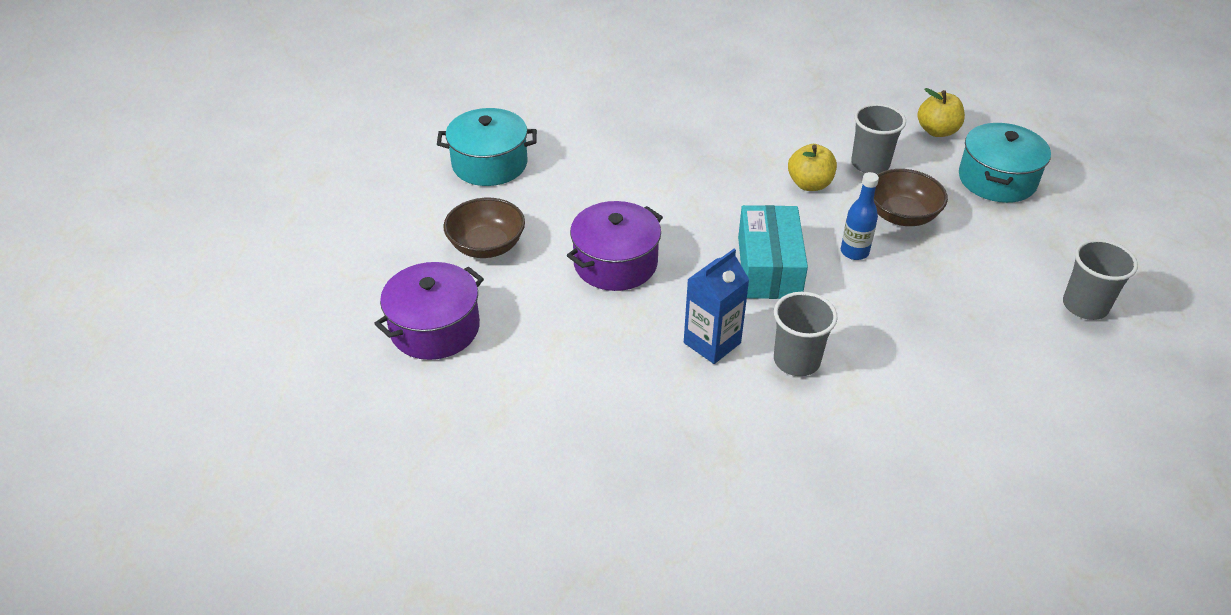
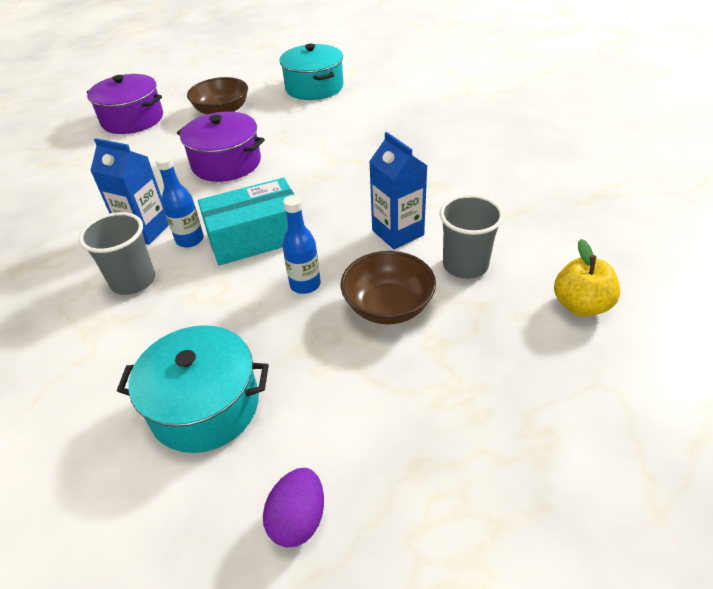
camera: 70 degrees right, 0 degrees up
(748, 312) = (190, 240): none -> blue bottle
(809, 184) = (398, 233): yellow apple -> blue carton
(997, 179) = (522, 380): turquoise pot -> turquoise pot (205, 406)
(1085, 306) = (298, 519): grey cup -> purple egg

